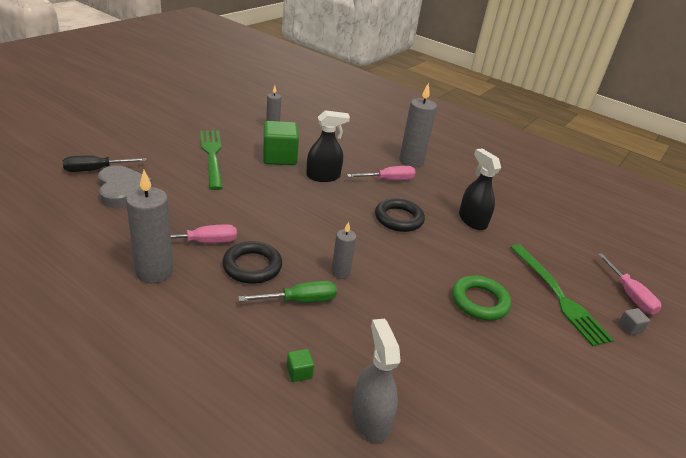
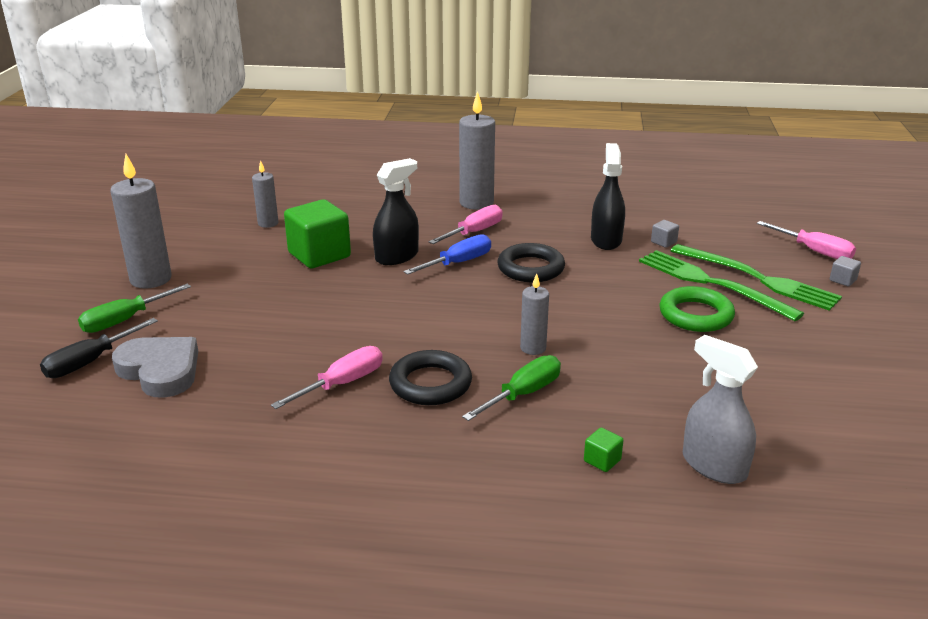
camera: 25 degrees left, 5 degrees down
(138, 154) = (125, 320): none -> green screwdriver
(154, 272) = (323, 440): grey candle -> grey candle (151, 279)
(212, 156) = (231, 285): green fork -> green fork (712, 283)
(355, 196) = (458, 263): none -> blue screwdriver
(472, 220) = (606, 240): black spray bottle -> black spray bottle turned 60 degrees clockwise
(513, 239) = (663, 242): none -> grey cube

